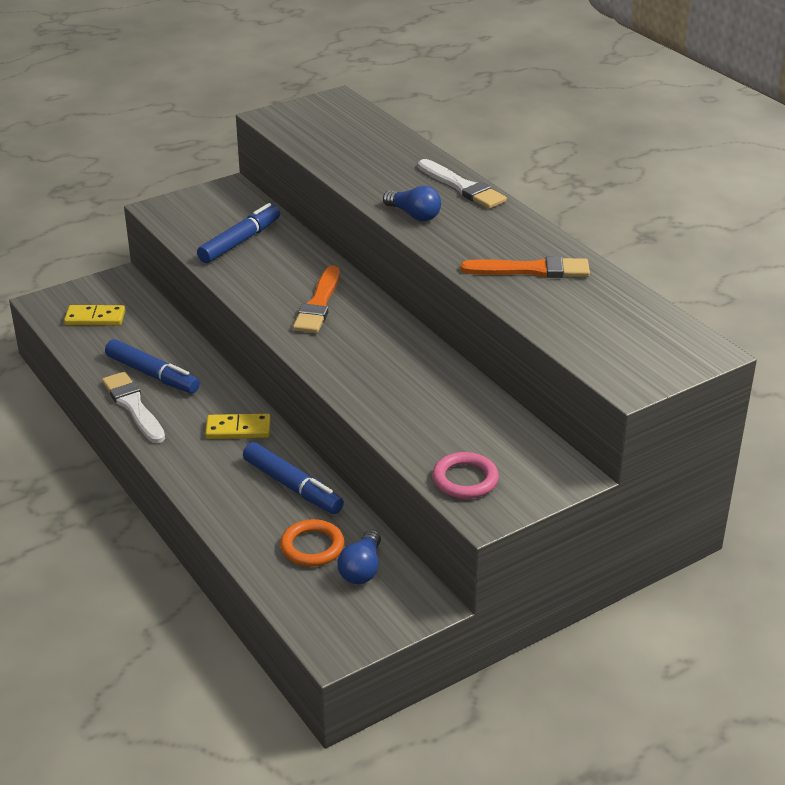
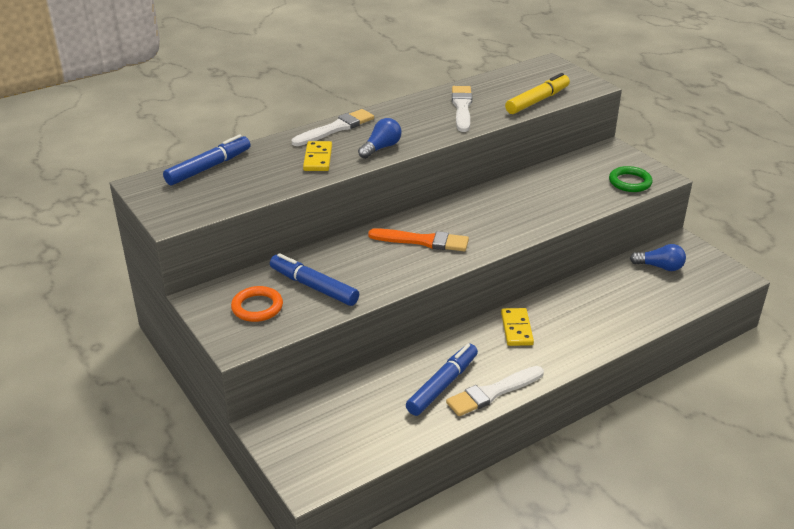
camera: 90 degrees left, 0 degrees up
(95, 318) = (343, 436): yellow domino -> yellow domino (318, 158)
(293, 486) = (582, 298): blue marker -> blue marker (208, 167)
(312, 547) = (645, 288): orange ring -> orange ring (257, 307)
(465, 479) = (630, 182): pink ring -> green ring
(531, 270) = (462, 107): orange brush -> white brush
(563, 330) = (537, 101): none -> yellow marker

